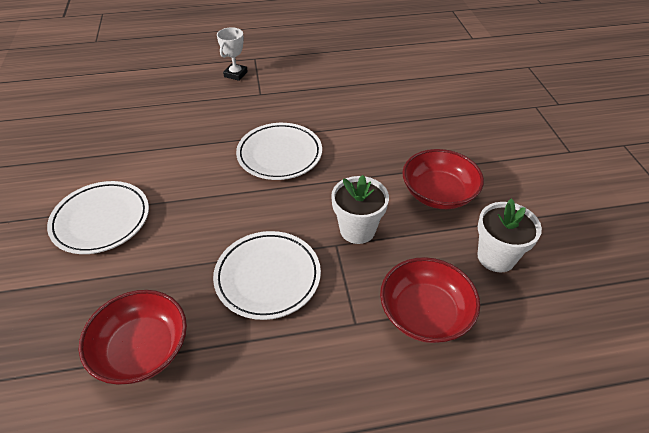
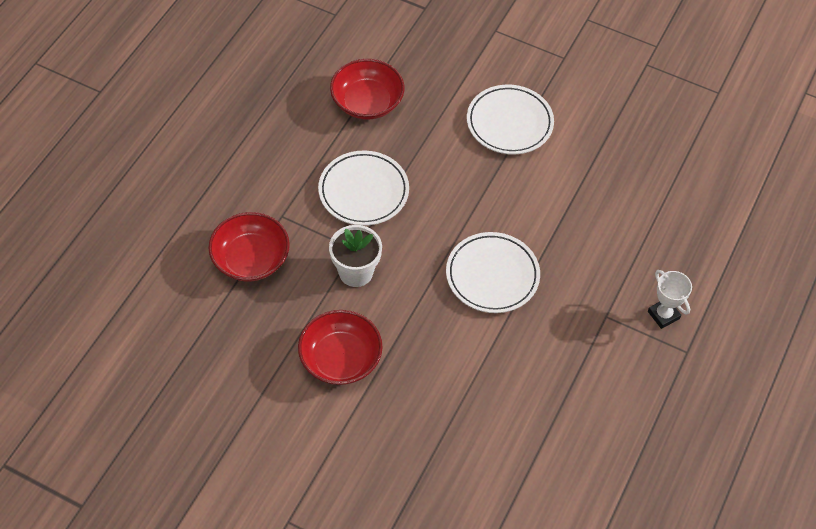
camera: 125 degrees right, 10 degrees up
(496, 257) = (247, 342): white flower pot -> none

